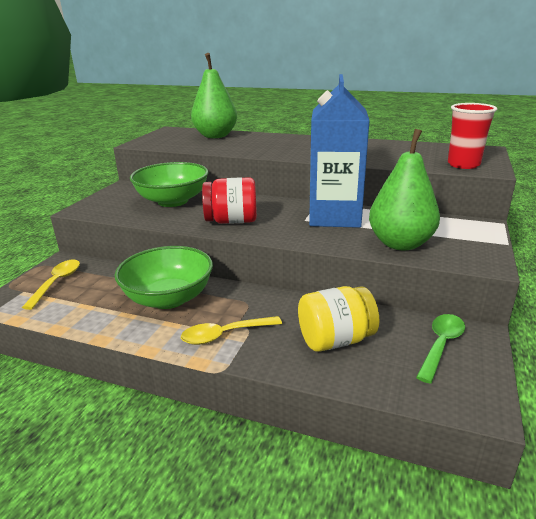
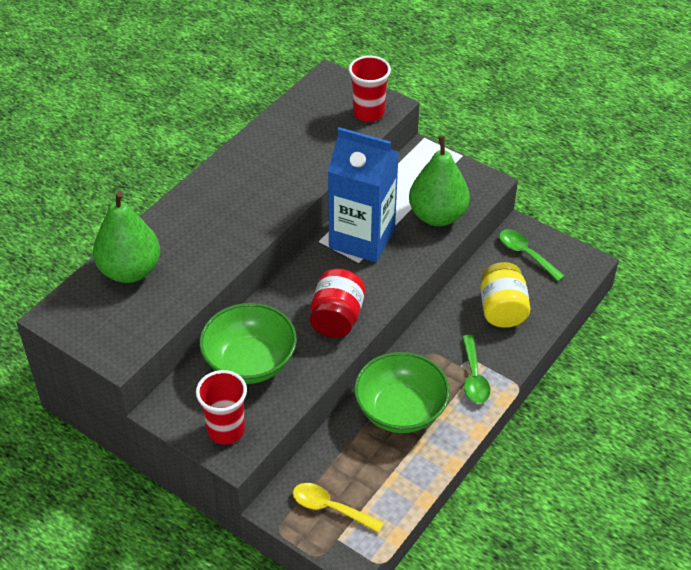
camera: 75 degrees left, 20 degrees up
(105, 204) = (226, 430): none -> red cup
(224, 335) = (474, 377): yellow spoon -> green spoon

